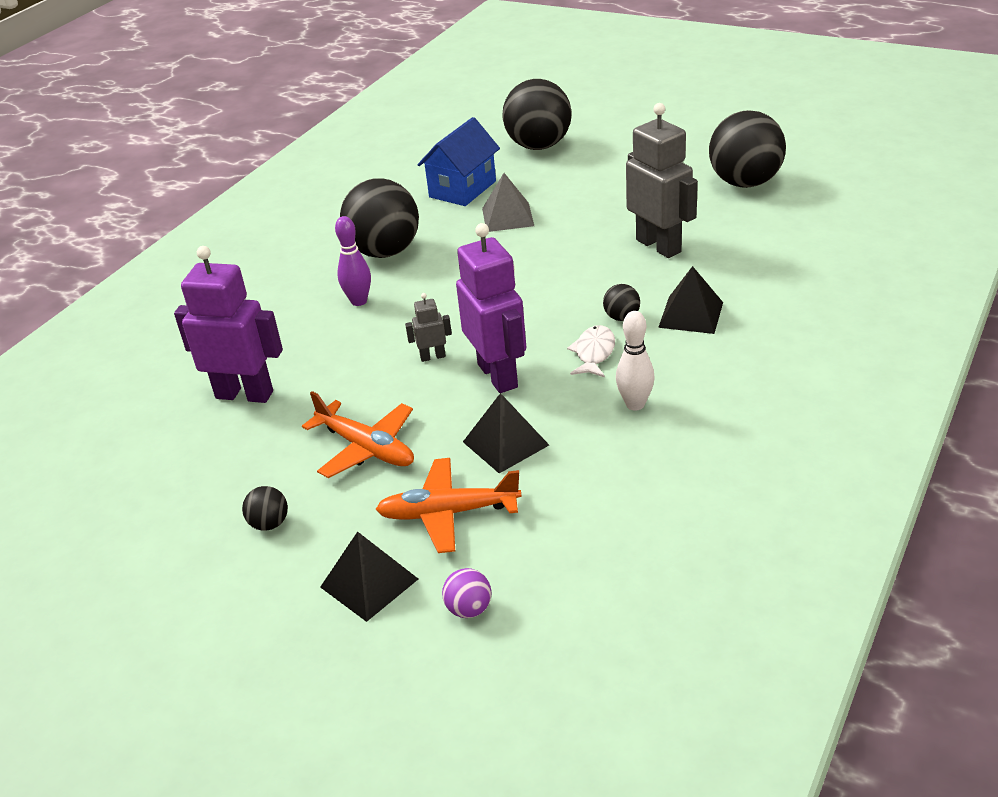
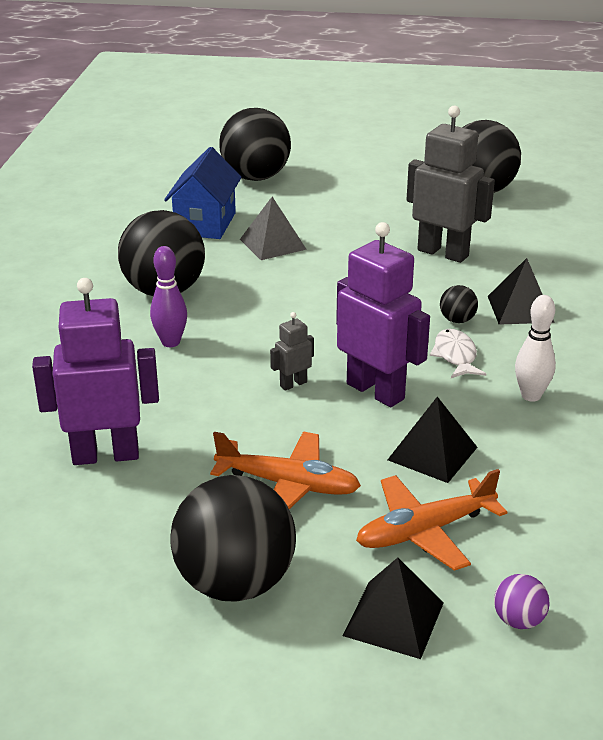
camera: 25 degrees left, 5 degrees down
(269, 524) = (235, 583): black ball -> black ball, size x2.35

